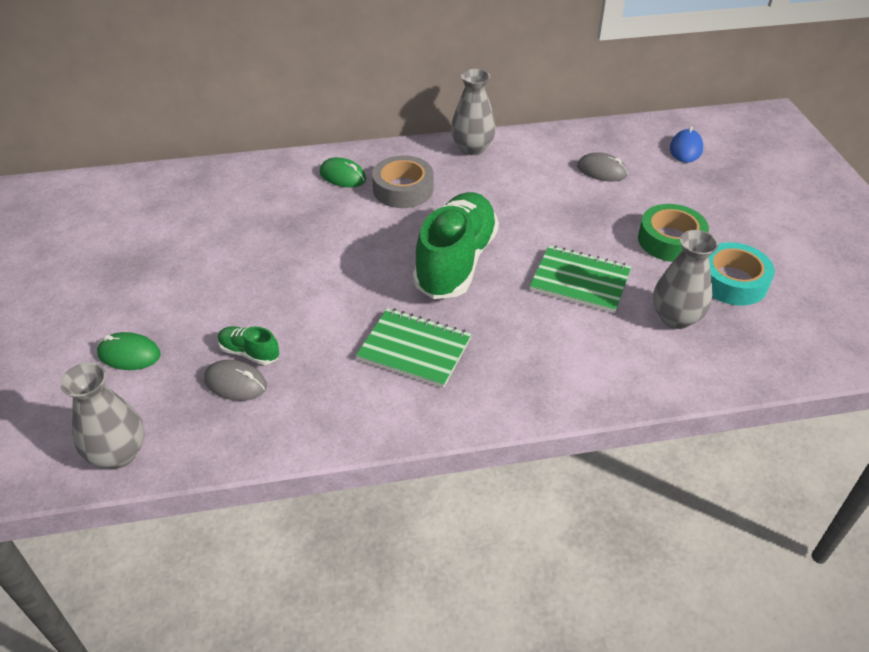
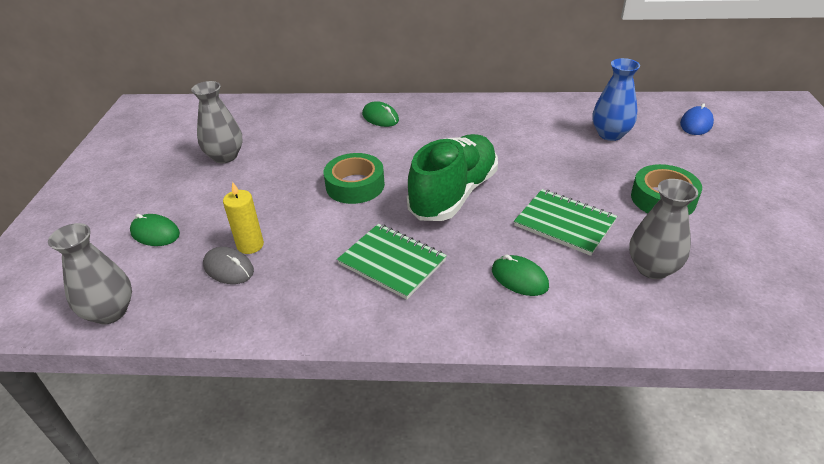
camera: 15 degrees right, 5 degrees down
(249, 353) = (250, 245): green shoe -> yellow candle
(343, 265) = (355, 185): none -> green tape
(403, 189) = (427, 132): grey tape -> none
(472, 148) = (497, 106): grey vase -> grey vase (225, 156)
(550, 347) = (519, 278): none -> green mouse
(602, 171) = (610, 134): grey mouse -> blue vase
(732, 281) = (719, 242): turquoise tape -> none

